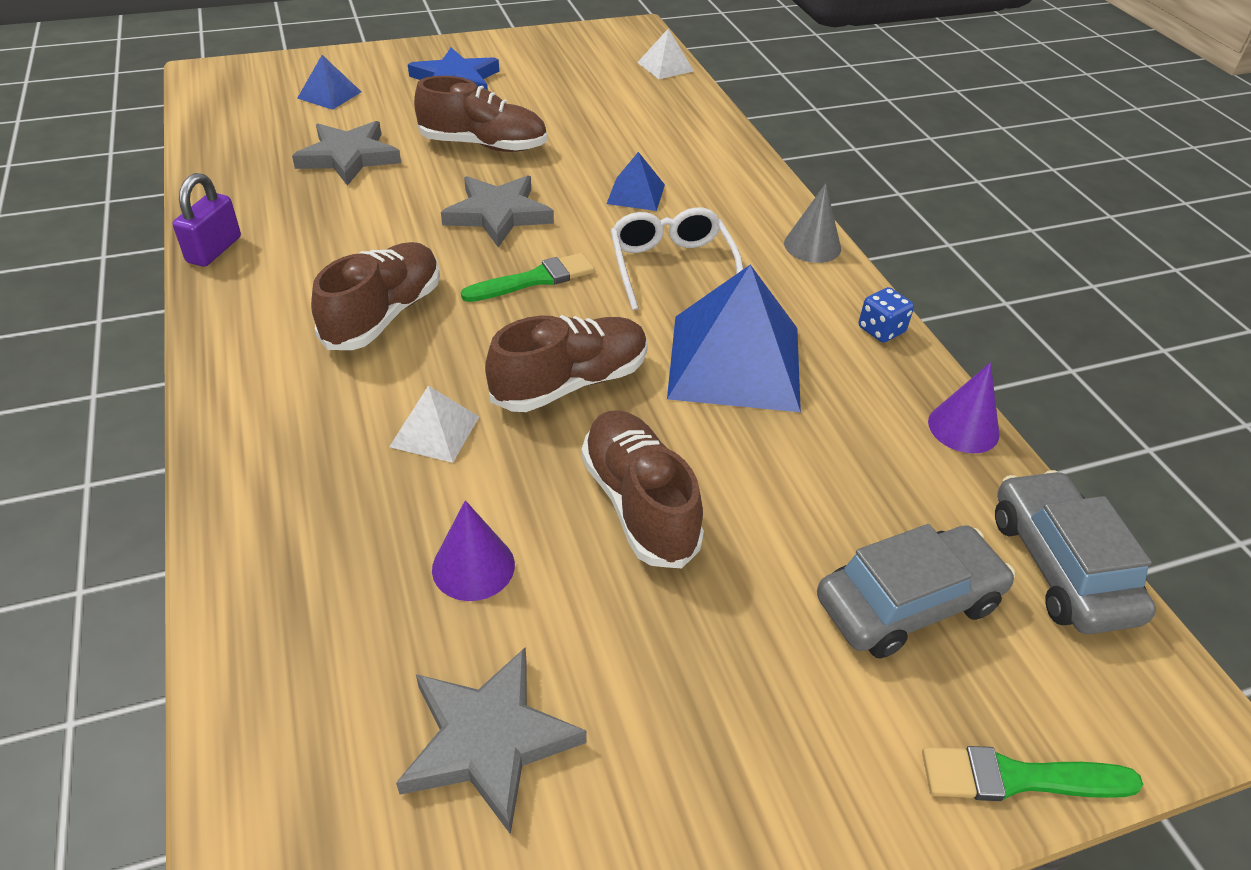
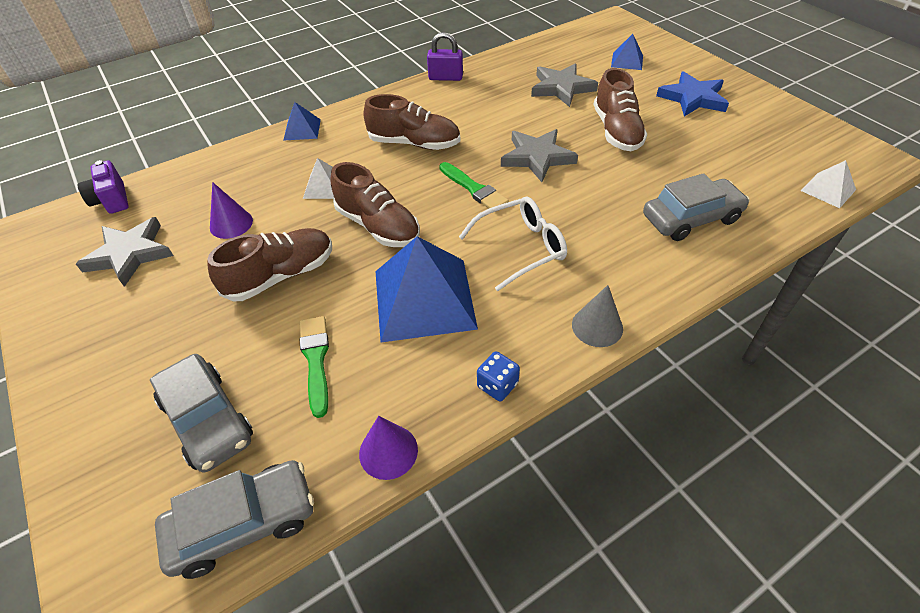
camera: 80 degrees right, 5 degrees up
(266, 798) = (112, 200): none -> purple camera
(636, 194) = (605, 212): blue pyramid -> blue pyramid (302, 129)
(672, 147) = (691, 218): none -> grey car
(1018, 778) = (72, 487): green brush -> green brush (316, 360)

